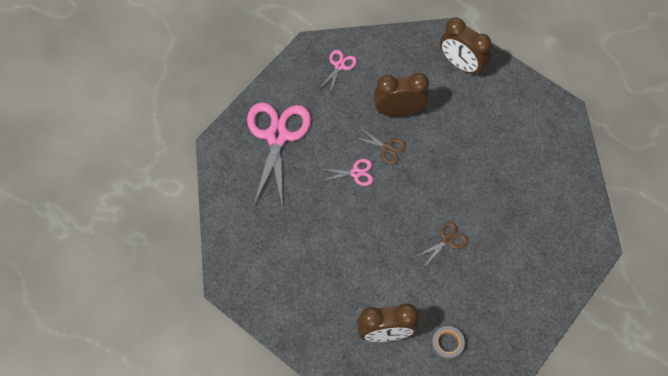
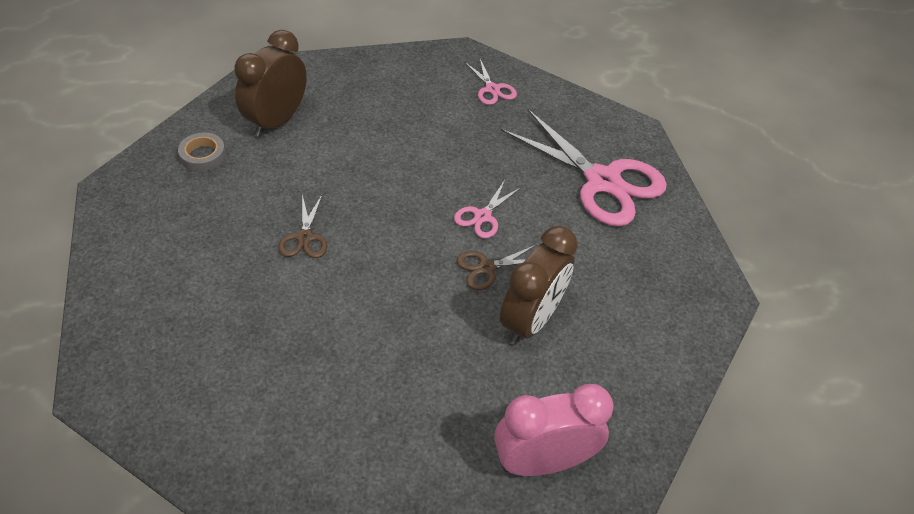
camera: 125 degrees right, 15 degrees down
(339, 65) = (663, 306): pink scissors -> pink scissors (492, 89)
(461, 64) = (542, 461): brown clock -> pink clock

